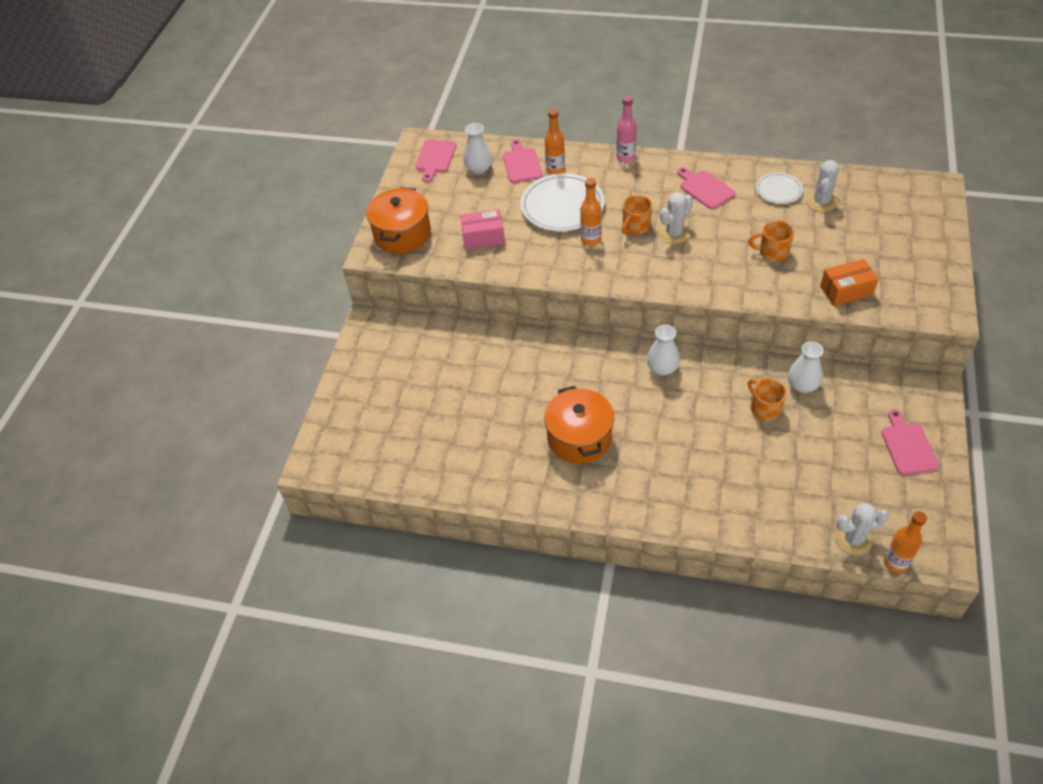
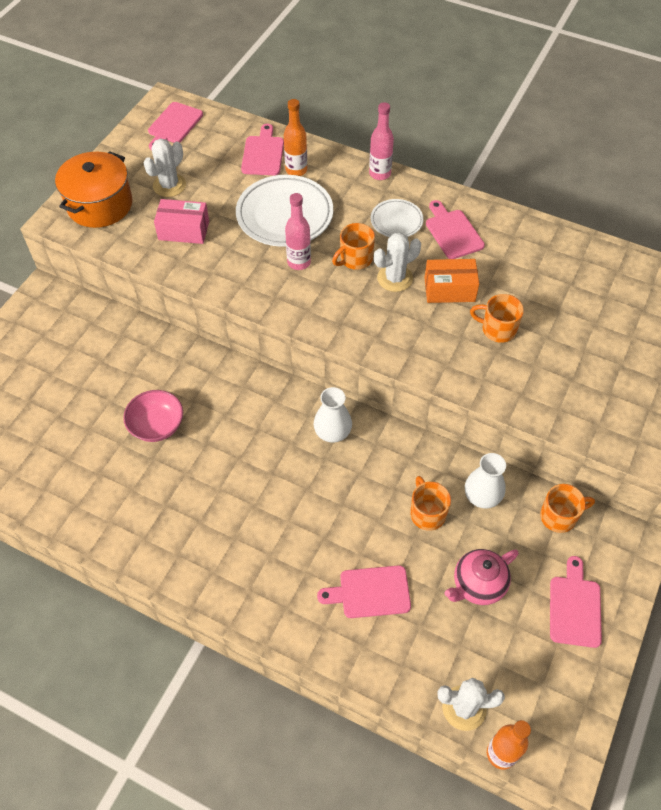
camera: 10 degrees right, 5 degrees up
(479, 169) = (215, 148): white vase -> none
(515, 399) = (157, 425): none -> pink bowl
(579, 437) = (206, 491): orange pot -> none
(591, 240) = (299, 262): orange bottle -> pink bottle
(745, 477) = (370, 592): none -> pink cutting board
(778, 190) = (536, 255): white plate -> white plate (396, 221)
(821, 202) = (580, 281): white cactus -> white cactus (169, 185)
(826, 450) = (477, 585): none -> pink teapot
(846, 291) = (563, 400): orange box -> orange box (449, 289)
(868, 385) = (559, 516): none -> orange mug

